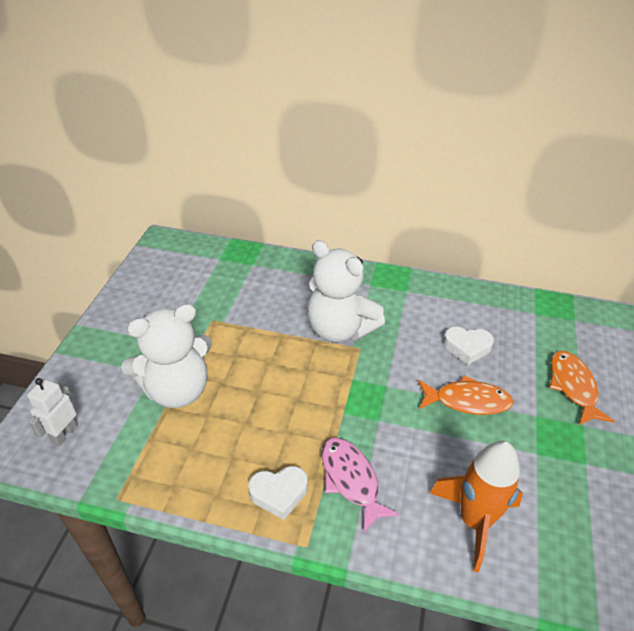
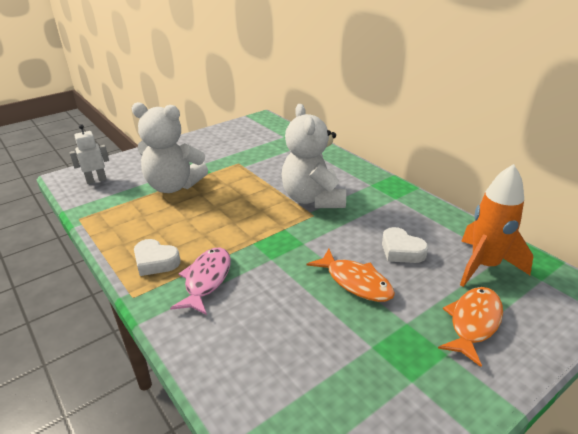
camera: 40 degrees right, 10 degrees down
(474, 521) = (257, 355): orange rocket -> orange rocket (484, 266)

